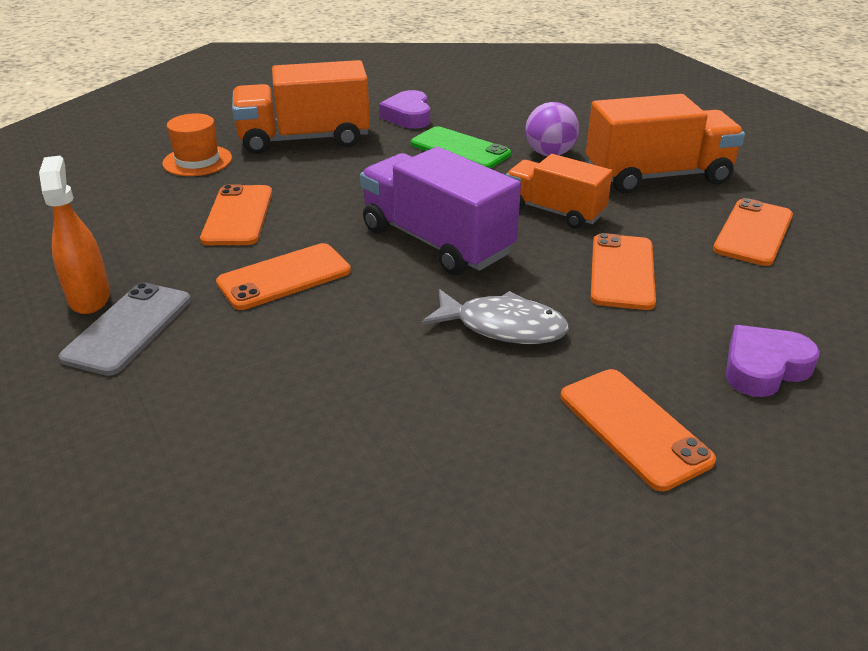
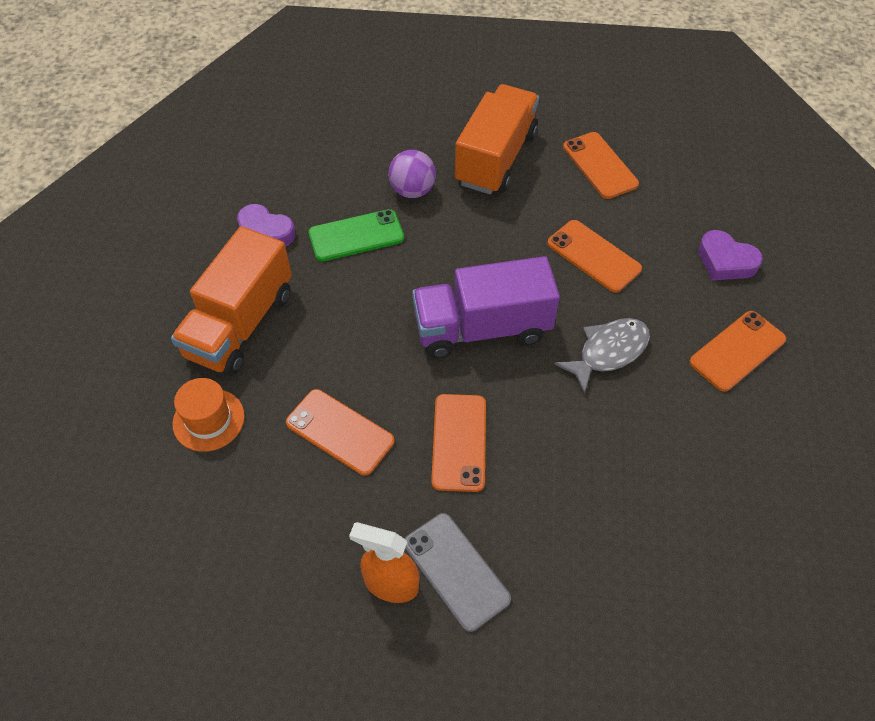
camera: 55 degrees left, 20 degrees up
(554, 211) = (495, 241): orange truck -> none
(634, 427) = (737, 351): orange phone -> orange phone turned 45 degrees counterclockwise
(764, 368) = (725, 261): purple heart -> purple heart turned 60 degrees counterclockwise

